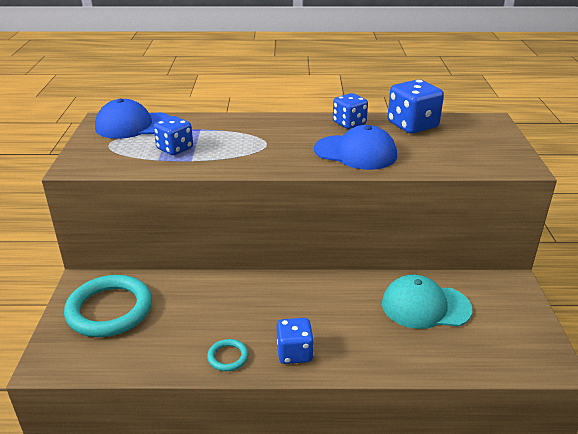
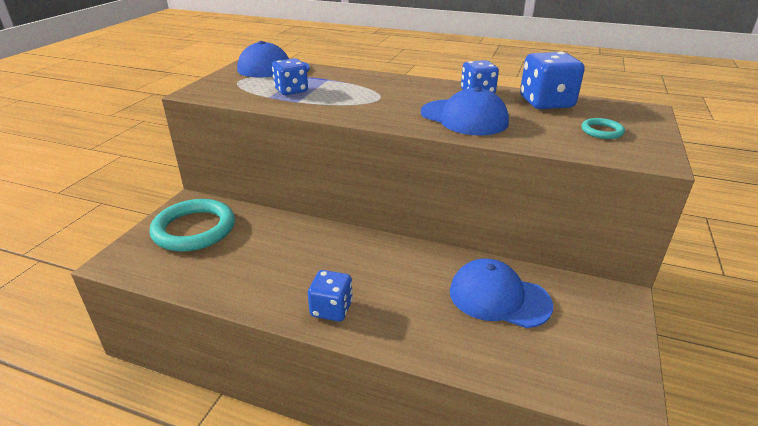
camera: 20 degrees right, 0 degrees up
(228, 357) = (266, 296): turquoise ring -> turquoise ring (602, 131)
(425, 306) = (499, 297): turquoise cap -> blue cap

